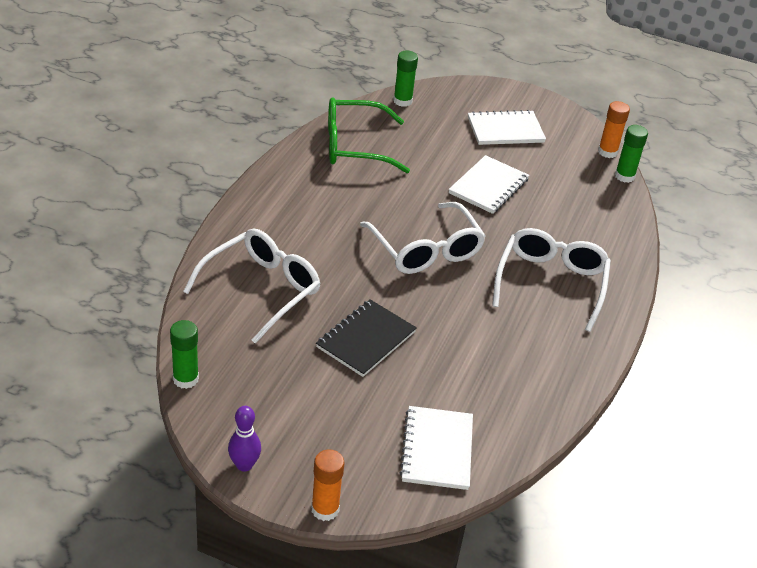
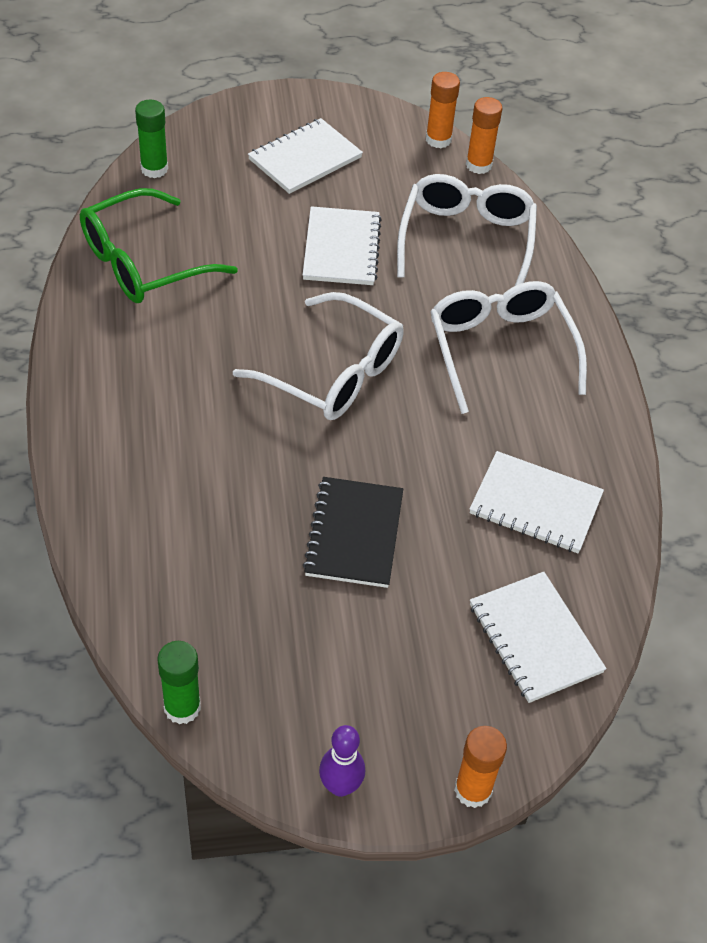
camera: 30 degrees left, 10 degrees up
(261, 290) = (181, 529): white glasses -> white glasses (466, 240)
(501, 377) = (535, 504): none -> white notebook
(624, 176) = (478, 165): green glue stick -> orange glue stick

